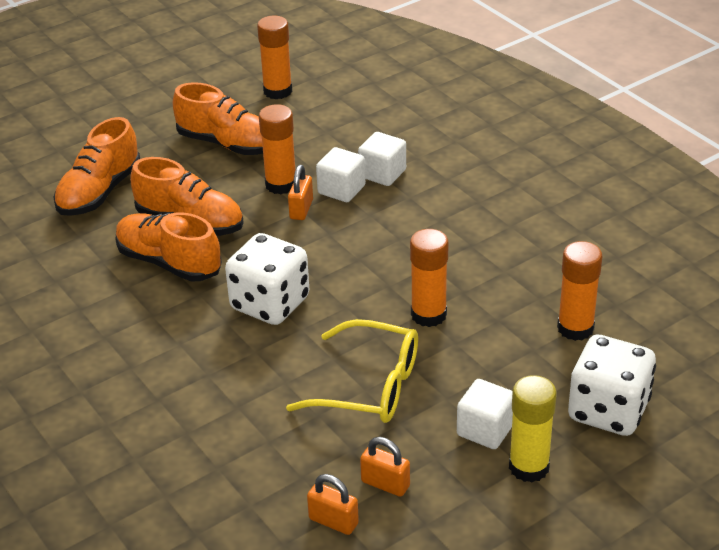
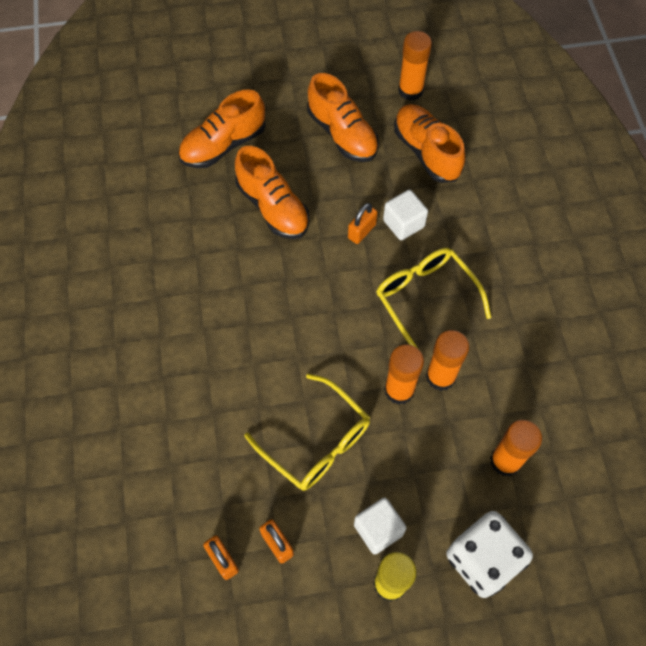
camera: 25 degrees right, 25 degrees up
(169, 262) = (237, 243): orange shoe -> orange shoe (426, 152)
(270, 304) = (288, 321): white dice -> none
(281, 184) = (360, 197): orange glue stick -> orange glue stick (440, 376)
(382, 173) = (445, 220): white cube -> none
(405, 237) = (425, 299): none -> yellow glasses

